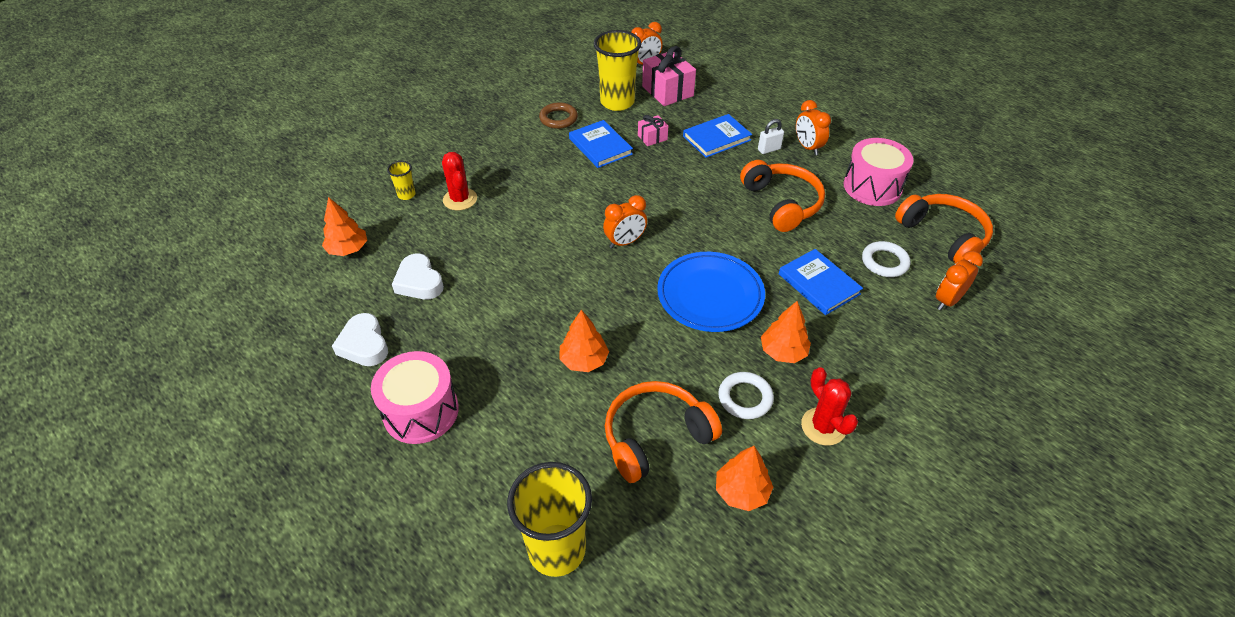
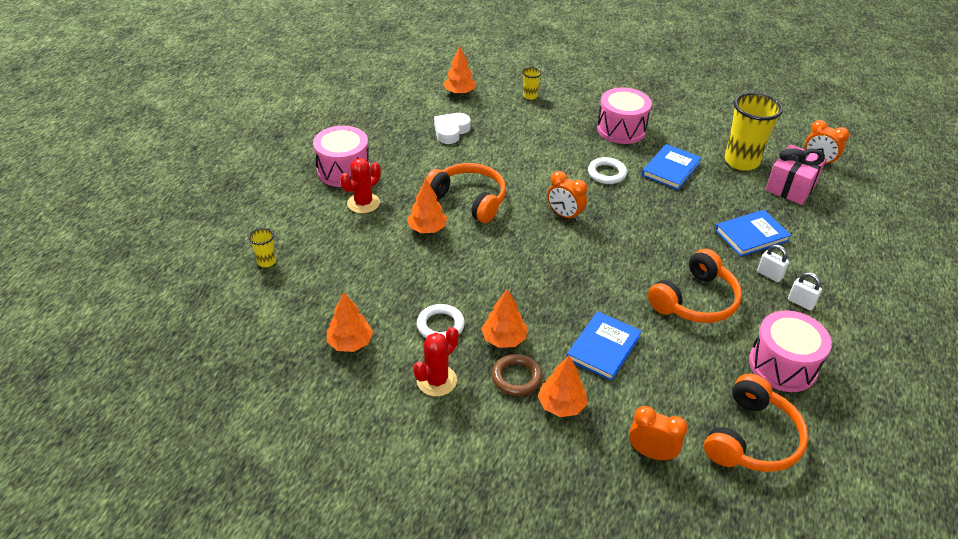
camera: 65 degrees right, 5 degrees down
(364, 345) = (383, 129): white heart -> none
(460, 199) = (545, 120): red cactus -> red cactus (363, 203)
(517, 153) = (621, 129): none -> pink drum
(557, 550) = (266, 262): yellow cup -> yellow cup, size x0.46
(558, 118) = (685, 136): brown ring -> brown ring (516, 377)
(652, 137) = (712, 195): pink gift -> none
(655, 437) = (377, 284): orange headphones -> orange headphones (469, 199)
(710, 295) = (539, 279): blue plate -> none
(716, 138) = (751, 235): blue book -> blue book turned 60 degrees counterclockwise
(807, 147) = (800, 302): orange clock -> white padlock
(880, 339) = (561, 405): none -> orange tree
(884, 262) = (671, 393): white ring -> white ring (606, 173)

